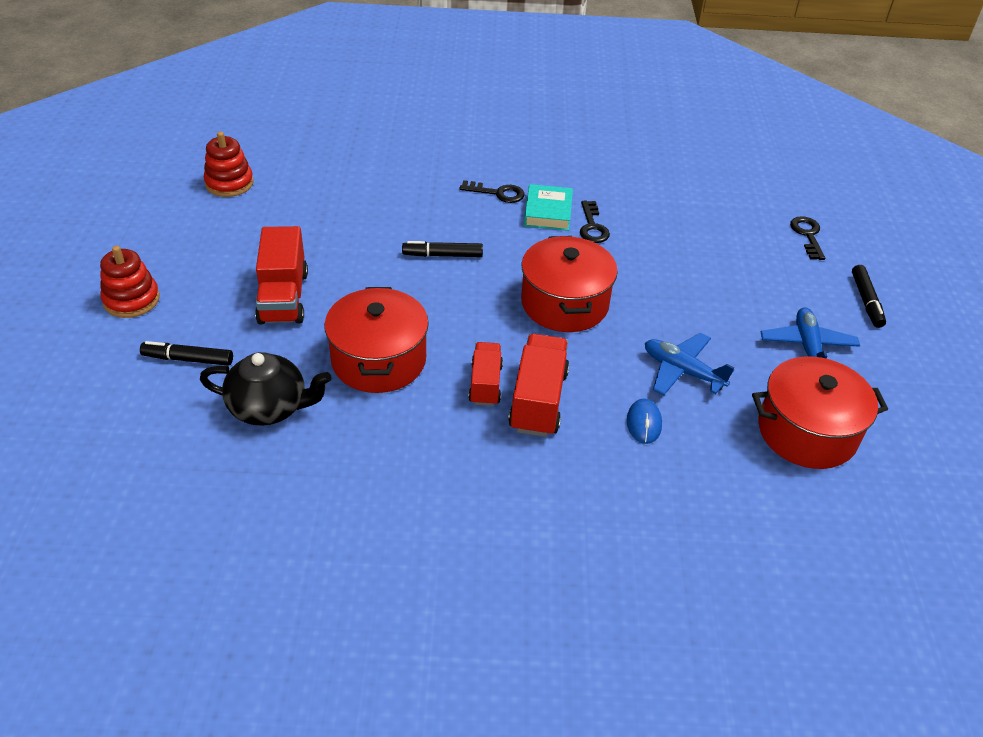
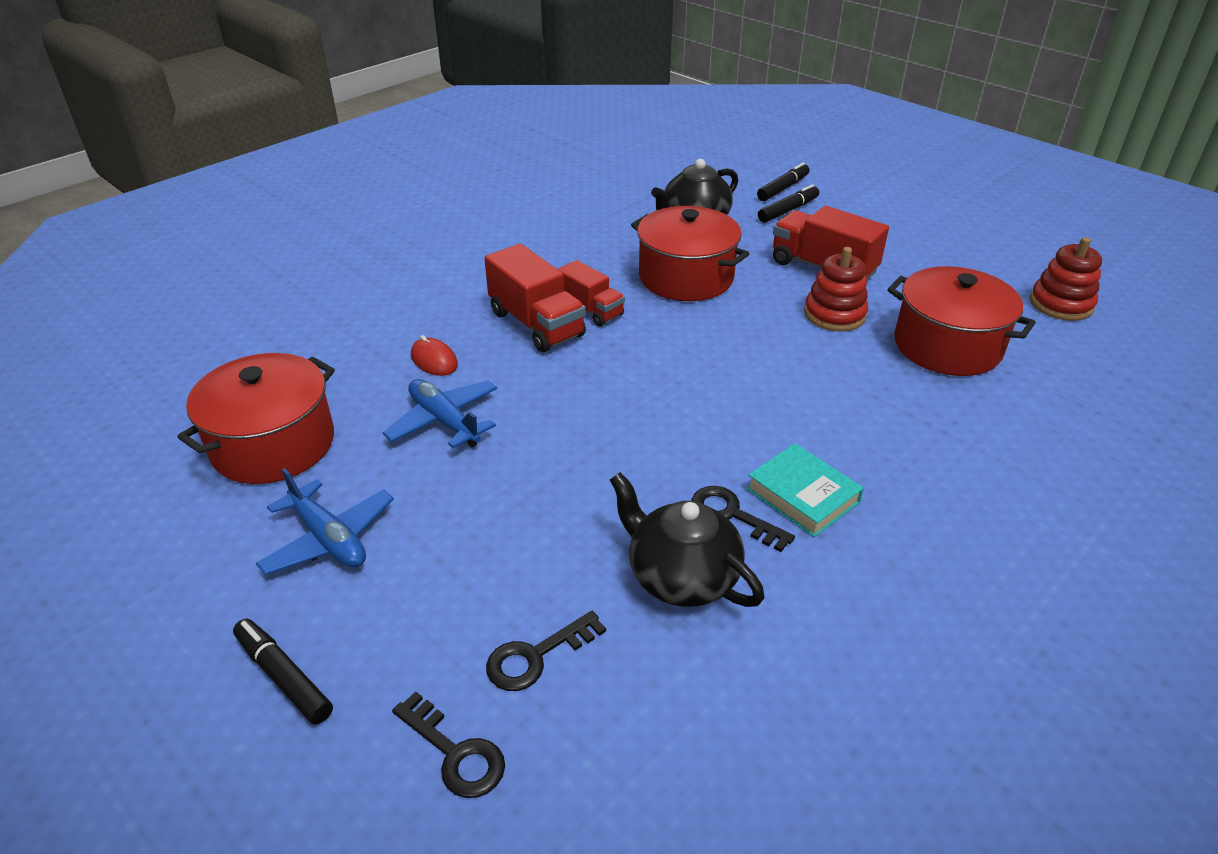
camera: 135 degrees right, 5 degrees down
(131, 300) = (891, 211): red stacking toy -> red stacking toy (834, 314)
(442, 255) = (796, 373): black marker -> black marker (783, 188)
(498, 193) = (886, 476): black key -> black key (536, 656)
(564, 303) = (627, 407): red pot -> red pot (947, 346)
(643, 423) = (434, 360): blue mouse -> red mouse
(650, 224) = (681, 576): none -> black teapot
(682, 371) = (444, 421): blue plane -> blue plane turned 120 degrees counterclockwise

